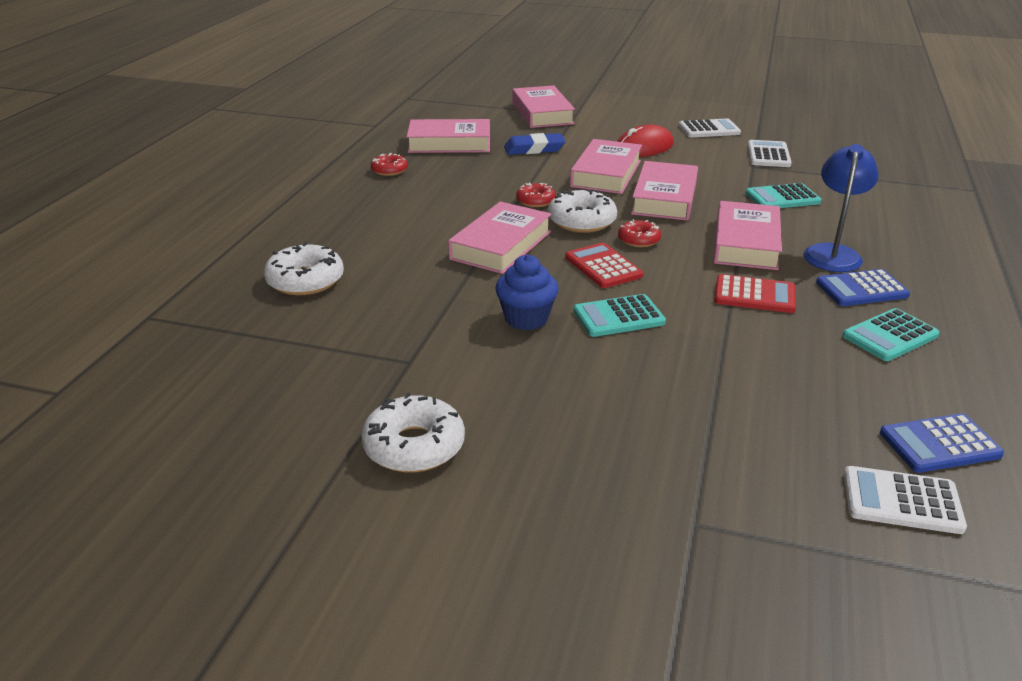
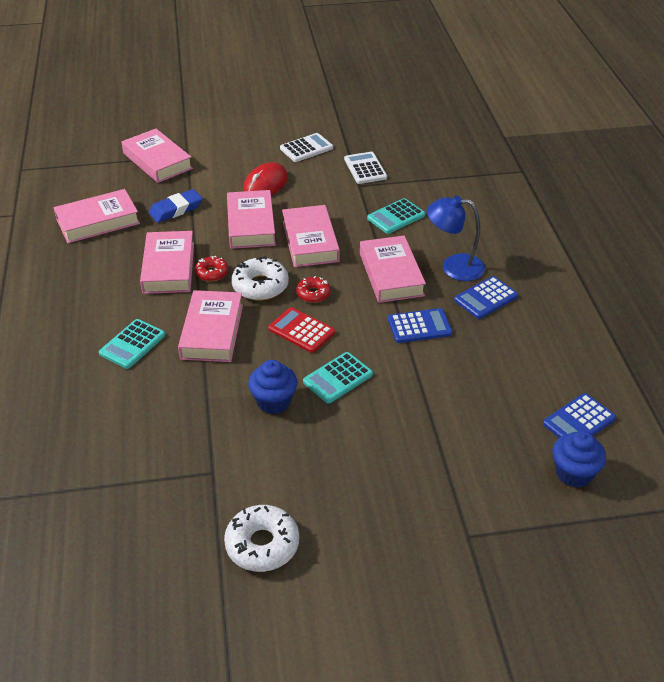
camera: 25 degrees left, 10 degrees up
(305, 280) = (77, 419): white donut -> none
(389, 170) = (65, 270): red donut -> none
(493, 188) = (168, 267): none -> pink book
(754, 295) = (419, 326): red calculator -> blue calculator
(833, 253) = (453, 267): blue lamp -> blue lamp turned 75 degrees counterclockwise
(890, 336) = (519, 337): turquoise calculator -> turquoise calculator (132, 344)
(902, 501) = (573, 473): white calculator -> blue cupcake

